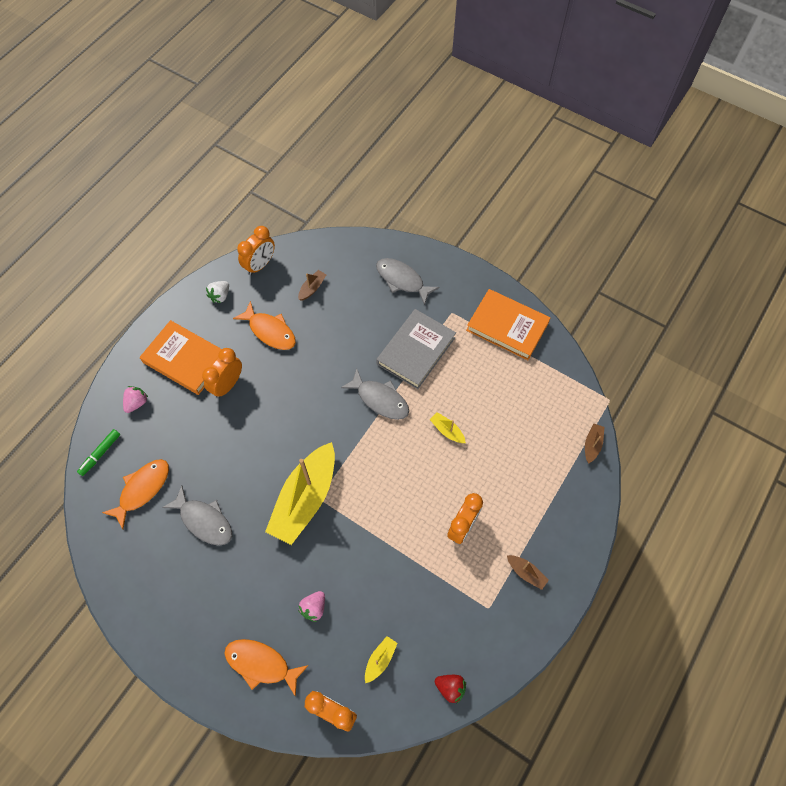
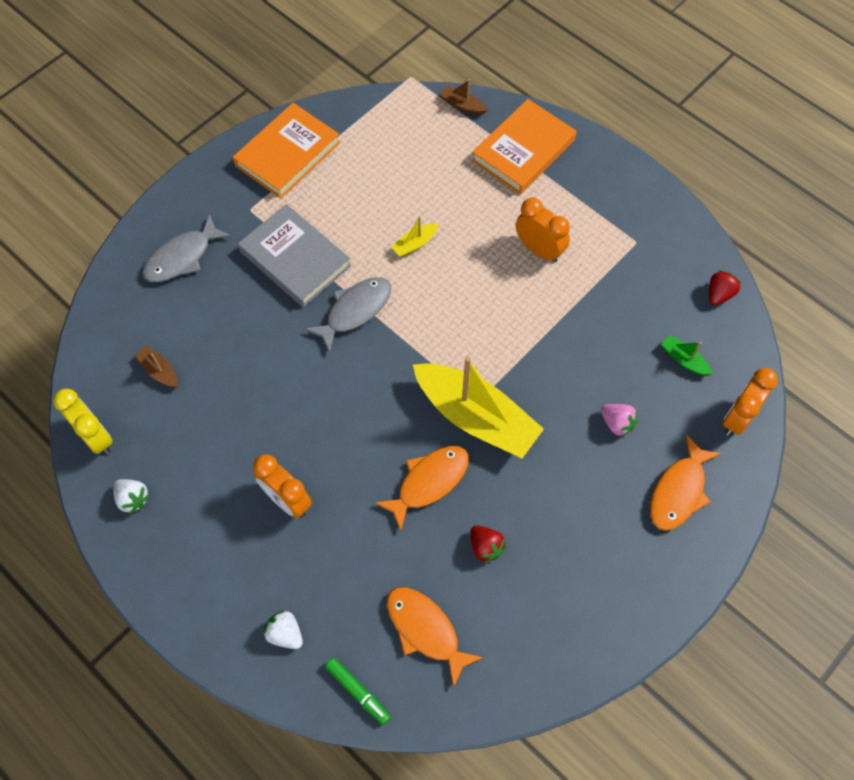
camera: 80 degrees left, 0 degrees up
(137, 403) = (285, 633): pink strawberry -> white strawberry
(185, 359) = (230, 557): orange book -> orange book (523, 150)
(204, 521) = (485, 547): grey fish -> red strawberry
(260, 265) = (96, 437): orange clock -> yellow clock
(270, 331) = (214, 434): orange fish -> orange fish (429, 482)
(380, 660) = (684, 360): yellow boat -> green boat
(526, 573) = (601, 199): brown boat -> none

